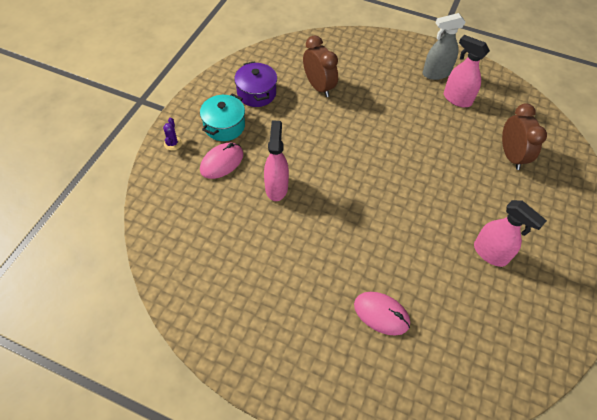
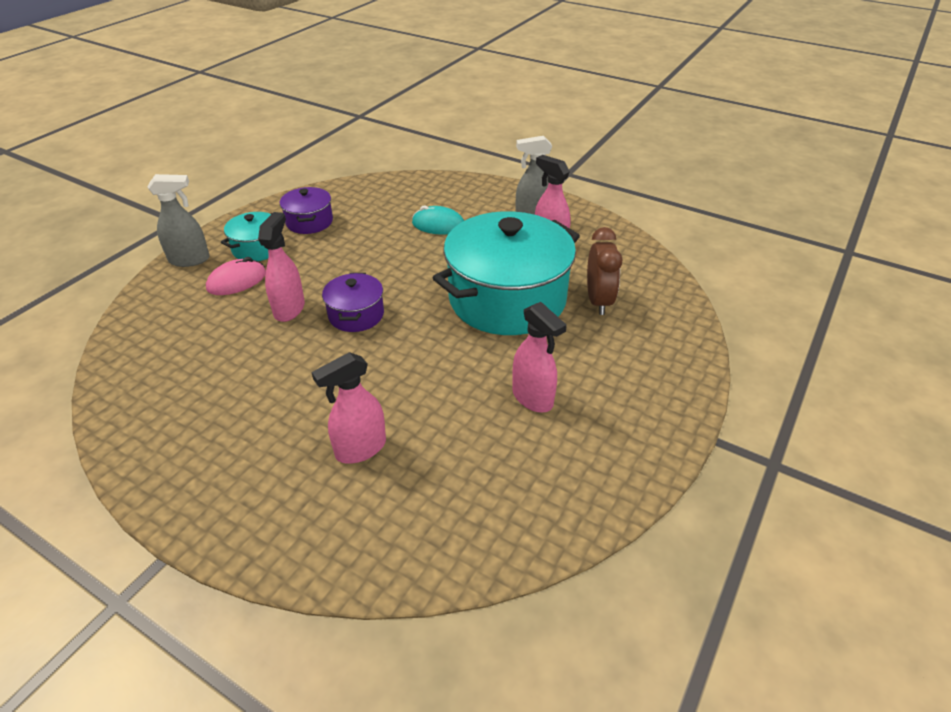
camera: 10 degrees right, 15 degrees down
(173, 143) = (190, 260): purple cactus -> grey spray bottle
(319, 87) = (385, 221): brown clock -> none
(331, 188) = (356, 315): none -> purple pot
(363, 87) = (438, 225): none -> turquoise mouse
(381, 314) = (360, 449): pink mouse -> pink spray bottle
(442, 160) = (507, 299): none -> turquoise pot

